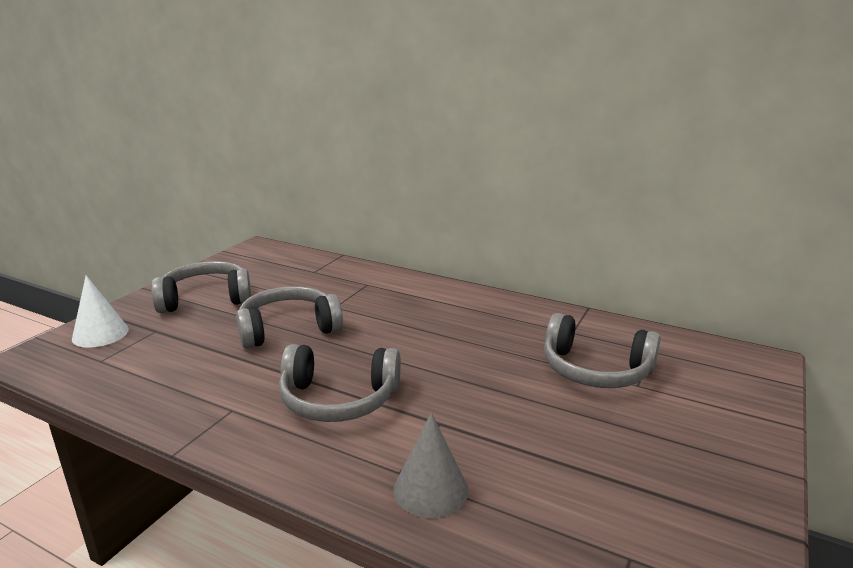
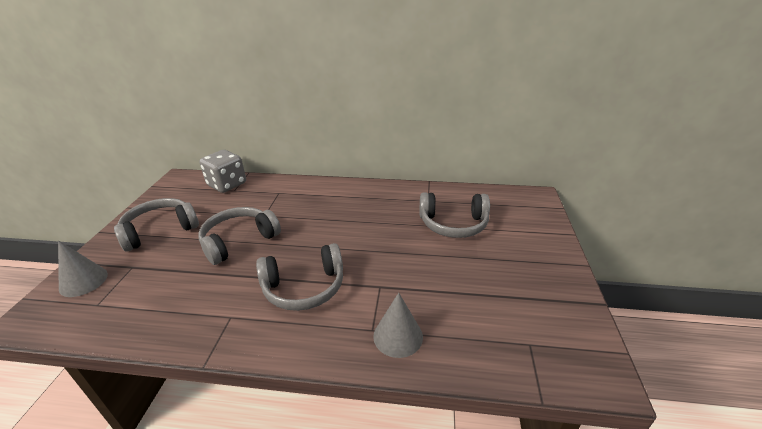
camera: 20 degrees left, 10 degrees up
(100, 334) = (83, 281): white cone -> grey cone
(309, 264) = (227, 184): none -> grey dice

